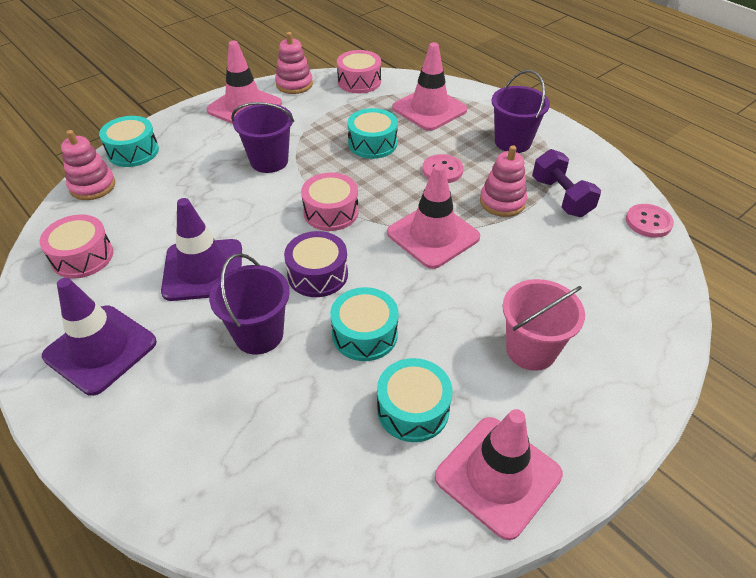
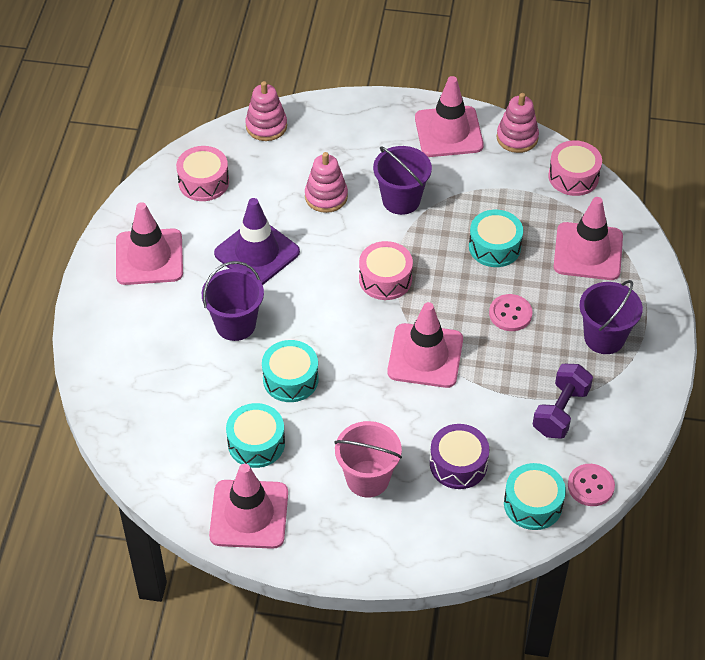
camera: 50 degrees right, 5 degrees up
(100, 349) = (149, 257): purple traffic cone -> pink traffic cone
(133, 151) = (323, 114): turquoise drum -> turquoise drum (533, 504)
(317, 274) = (316, 317): purple drum -> purple drum (458, 464)
(502, 202) = (511, 376): pink stacking toy -> pink stacking toy (326, 196)

